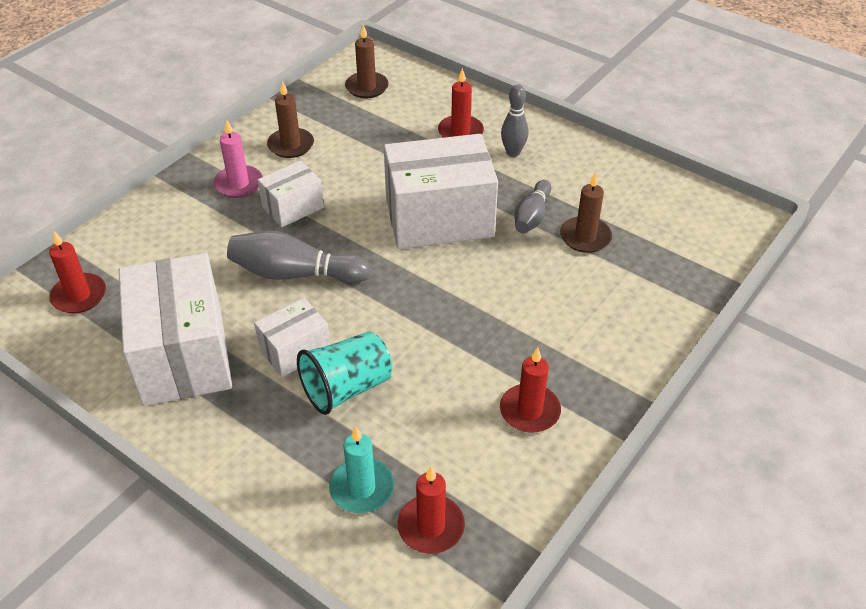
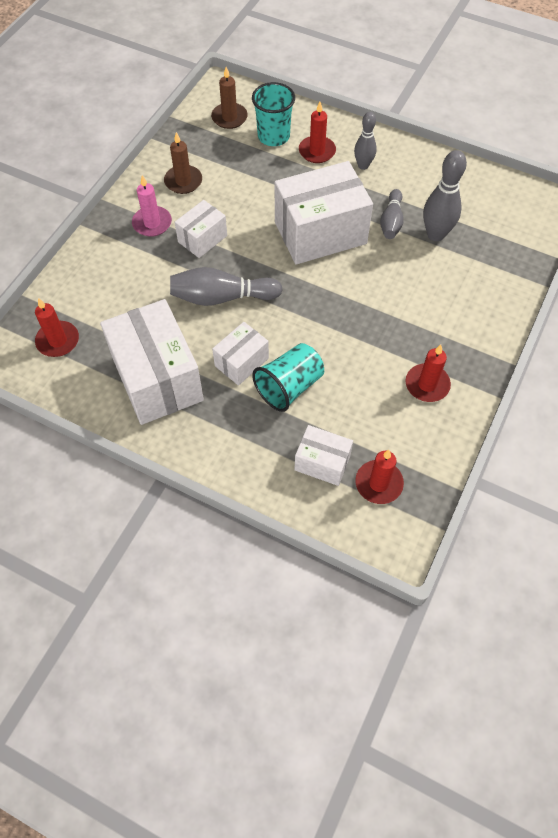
camera: 10 degrees left, 15 degrees up
(362, 488) = (322, 463): turquoise candle -> white box
(413, 111) = (273, 136): none -> turquoise cup
(585, 237) = (435, 234): brown candle -> grey bowling pin

